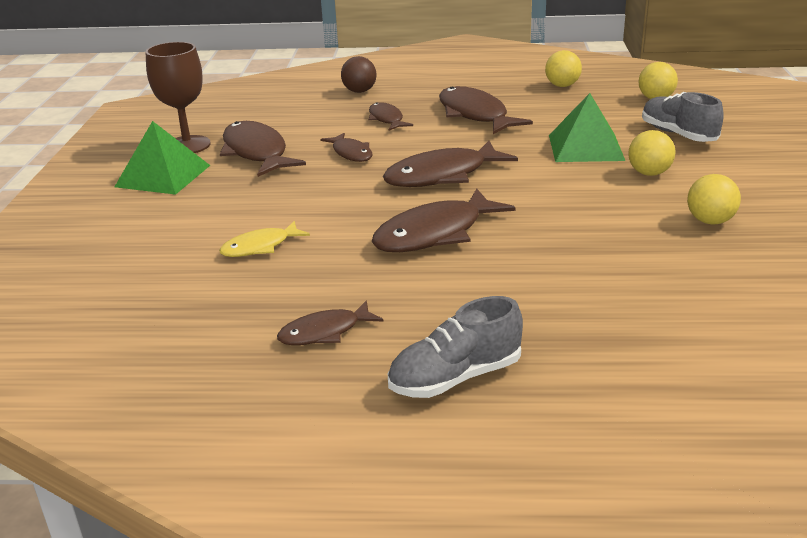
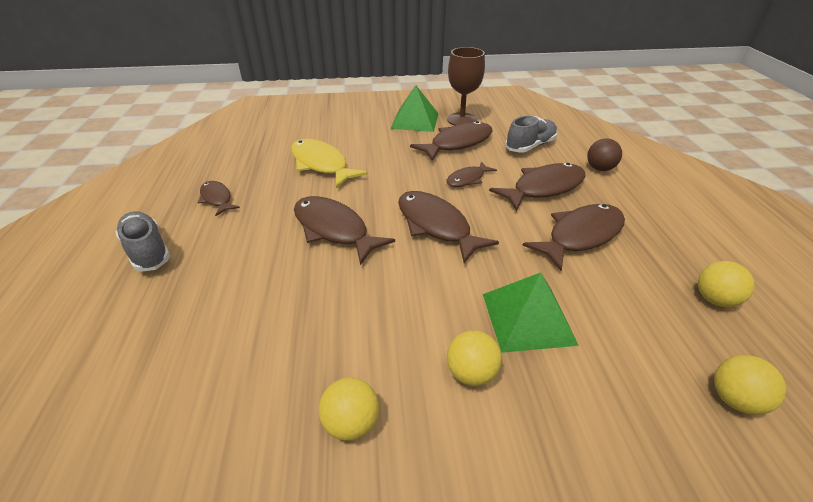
camera: 80 degrees right, 10 degrees up
(260, 247) = (321, 164): yellow fish -> yellow fish, size x1.76
(386, 119) = (544, 188): brown fish -> brown fish, size x1.76
(678, 134) = (606, 415): grey shoe -> grey shoe (530, 146)

